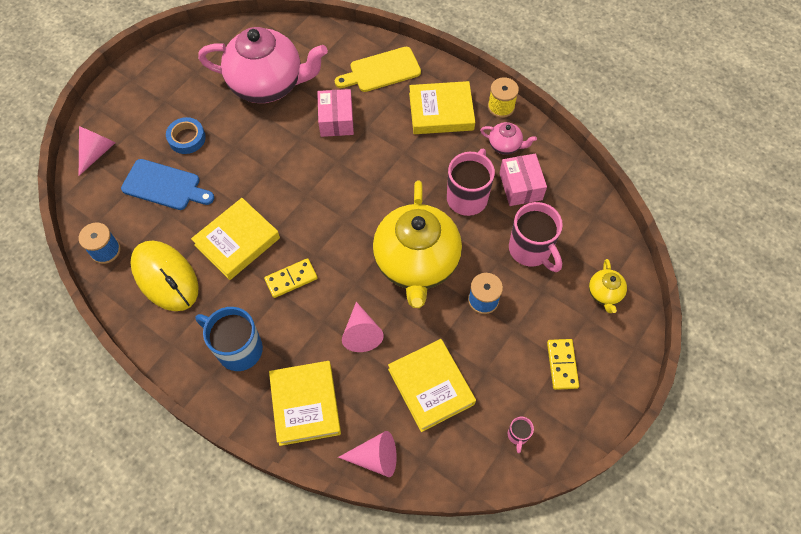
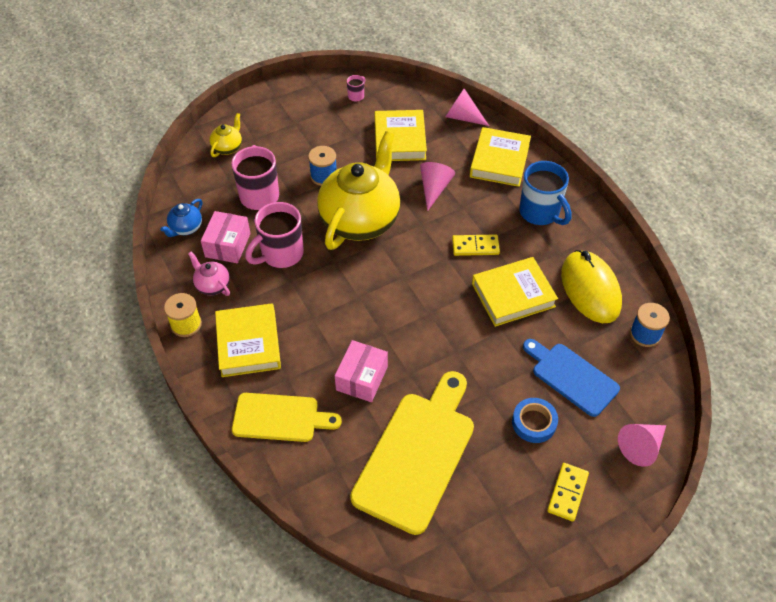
camera: 155 degrees left, 10 degrees down
(268, 84) = (417, 455): pink teapot -> yellow cutting board
(441, 112) = (248, 343): yellow book -> yellow book turned 60 degrees clockwise
(562, 365) = (296, 119): yellow domino -> yellow domino (567, 493)
(570, 187) = (186, 228): none -> blue teapot

